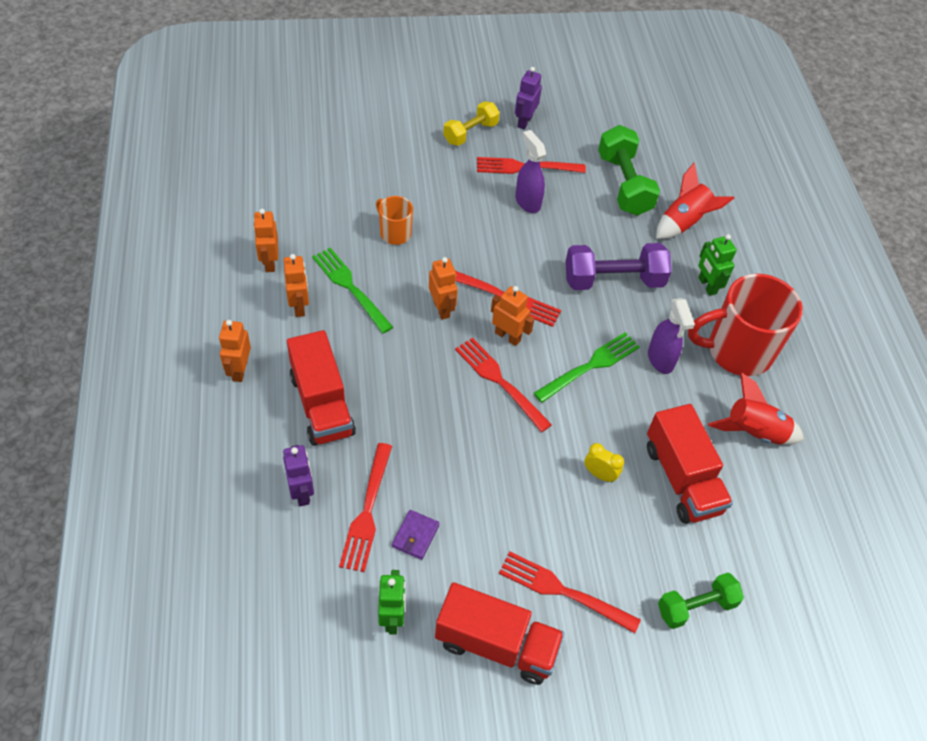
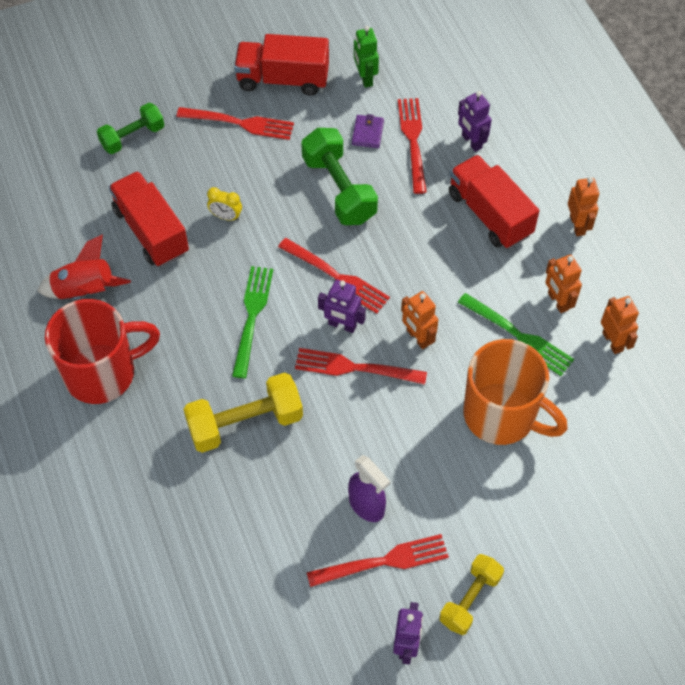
camera: 170 degrees right, 5 degrees up
(394, 233) = (502, 415): orange mug -> orange mug, size x1.99
(507, 336) = (342, 325): orange robot -> purple robot
(590, 366) = (252, 316): green fork -> green fork turned 150 degrees clockwise
(613, 280) = (245, 423): purple dumbbell -> yellow dumbbell
(624, 184) = (253, 571): green dumbbell -> green dumbbell (339, 189)
(660, 359) = (182, 342): purple spray bottle -> none
(684, 223) = (171, 530): red rocket -> none
(707, 285) = (138, 446): green robot -> none

